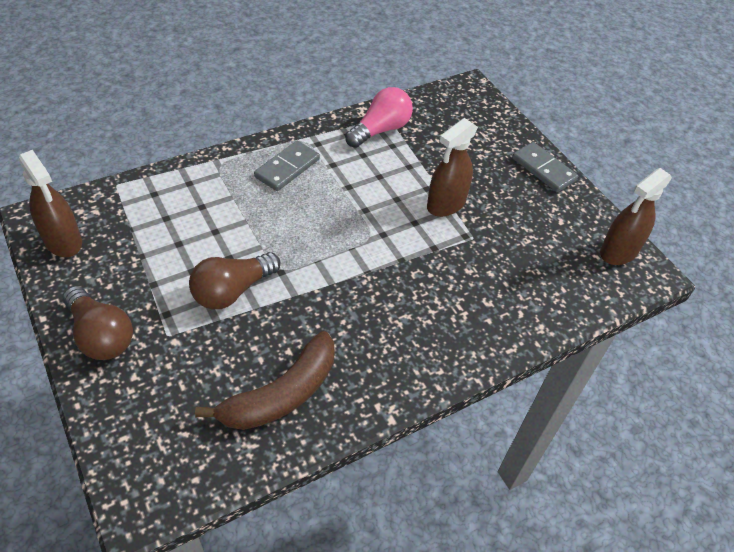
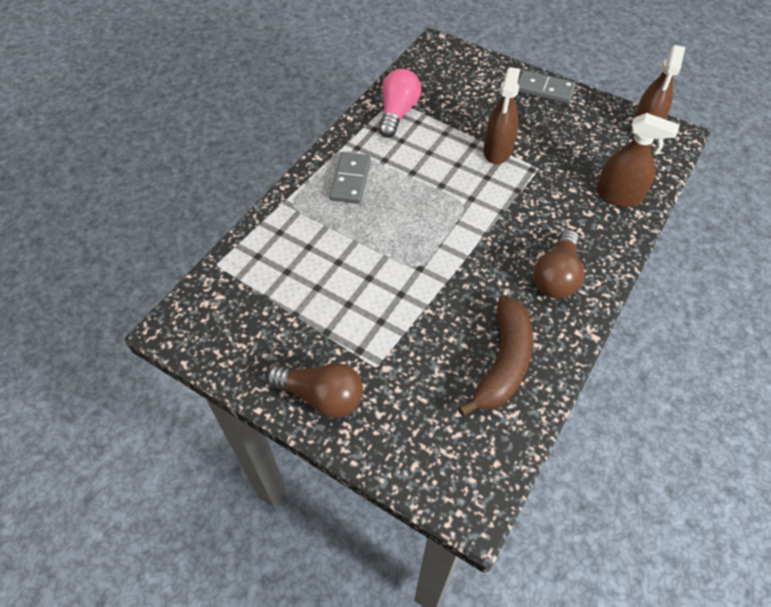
camera: 25 degrees left, 5 degrees up
(63, 241) = (215, 336): brown spray bottle -> brown spray bottle (618, 196)
(232, 291) = (395, 303): brown light bulb -> brown light bulb (556, 276)

